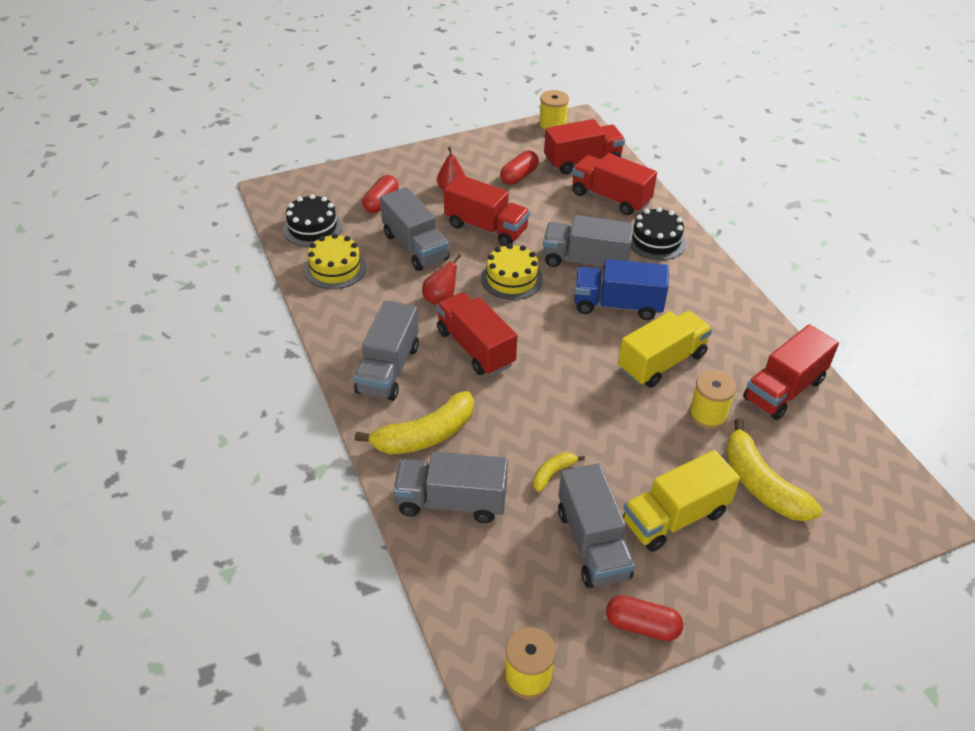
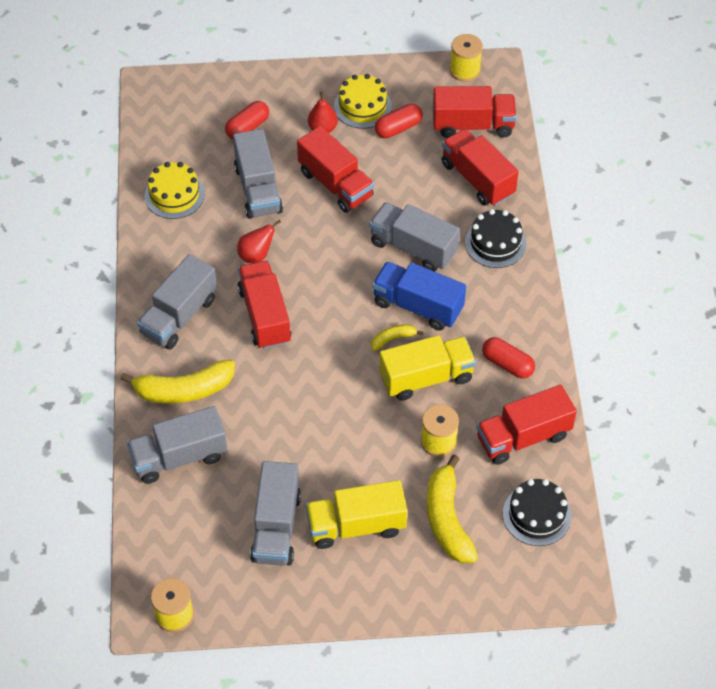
camera: 20 degrees right, 10 degrees up
(312, 228) = (171, 142): black cake -> black cake (536, 515)
(451, 502) = (179, 457): grey truck -> grey truck turned 45 degrees counterclockwise
(511, 279) = (332, 250): yellow cake -> yellow cake (362, 106)
(553, 473) = (274, 456): yellow banana -> yellow banana (393, 339)
(642, 626) = (280, 605): red capsule -> red capsule (507, 364)

